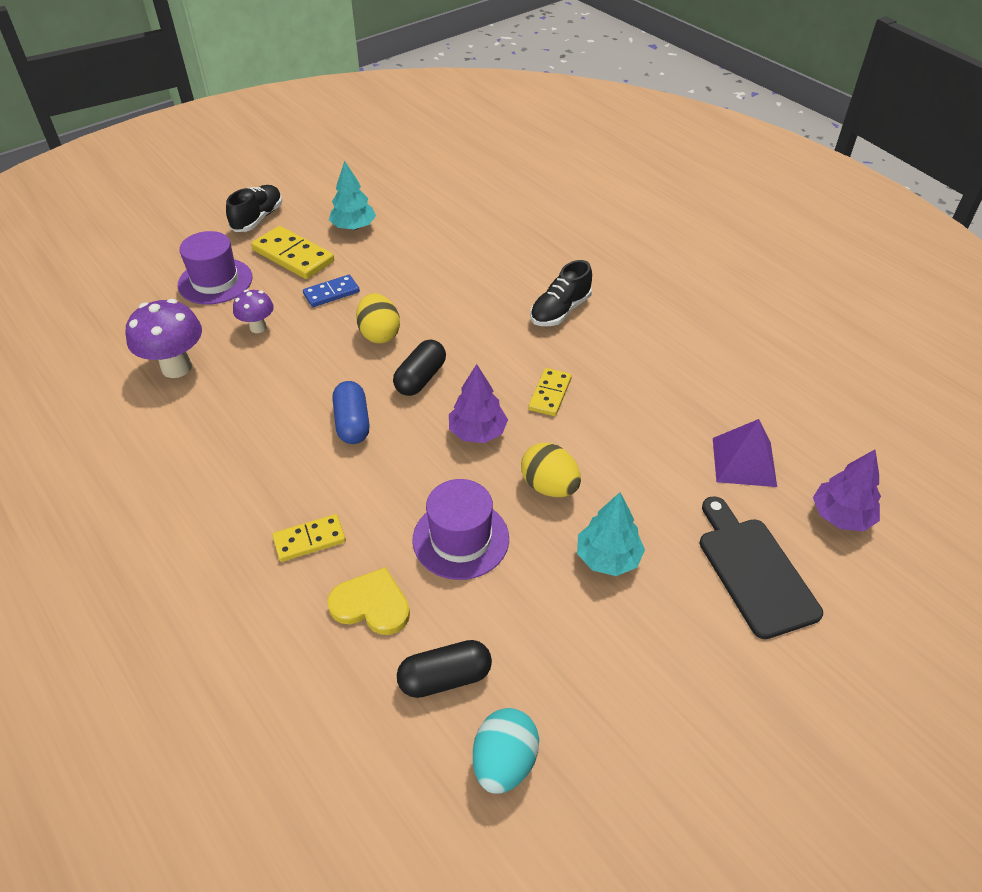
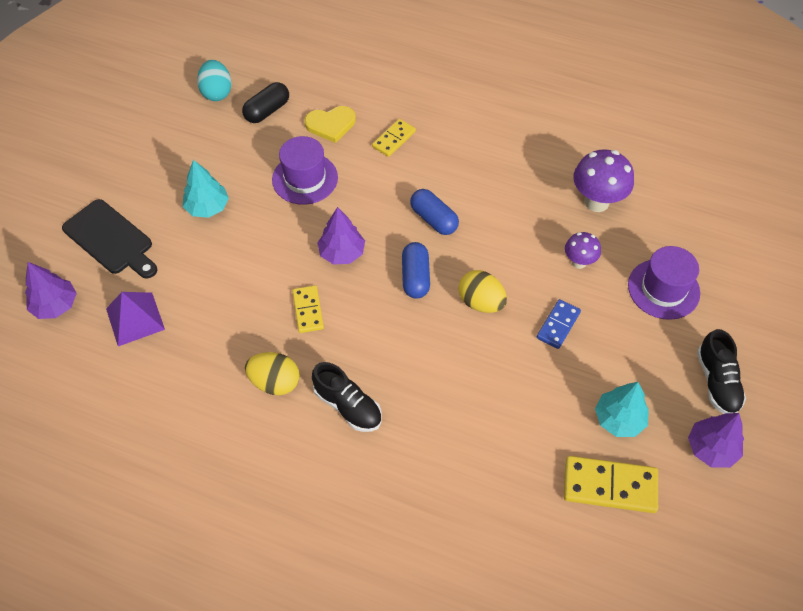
camera: 150 degrees right, 10 degrees up
(293, 256) = (633, 351): yellow domino -> yellow domino (609, 486)
(310, 193) = (711, 448): none -> purple tree
(420, 378) = (415, 277): black capsule -> blue capsule
(549, 486) = (268, 236): yellow egg -> yellow egg (275, 382)
(560, 311) = (348, 406): black shoe -> black shoe turned 120 degrees clockwise

